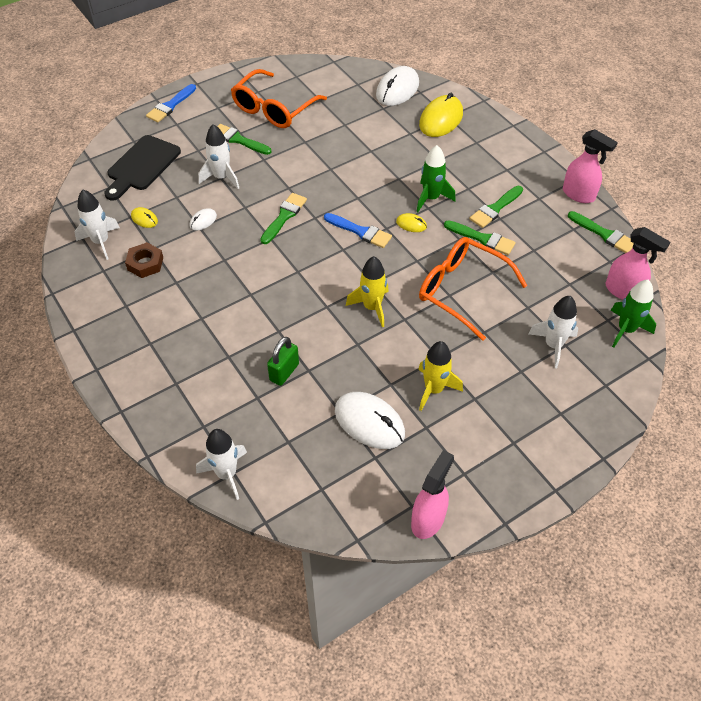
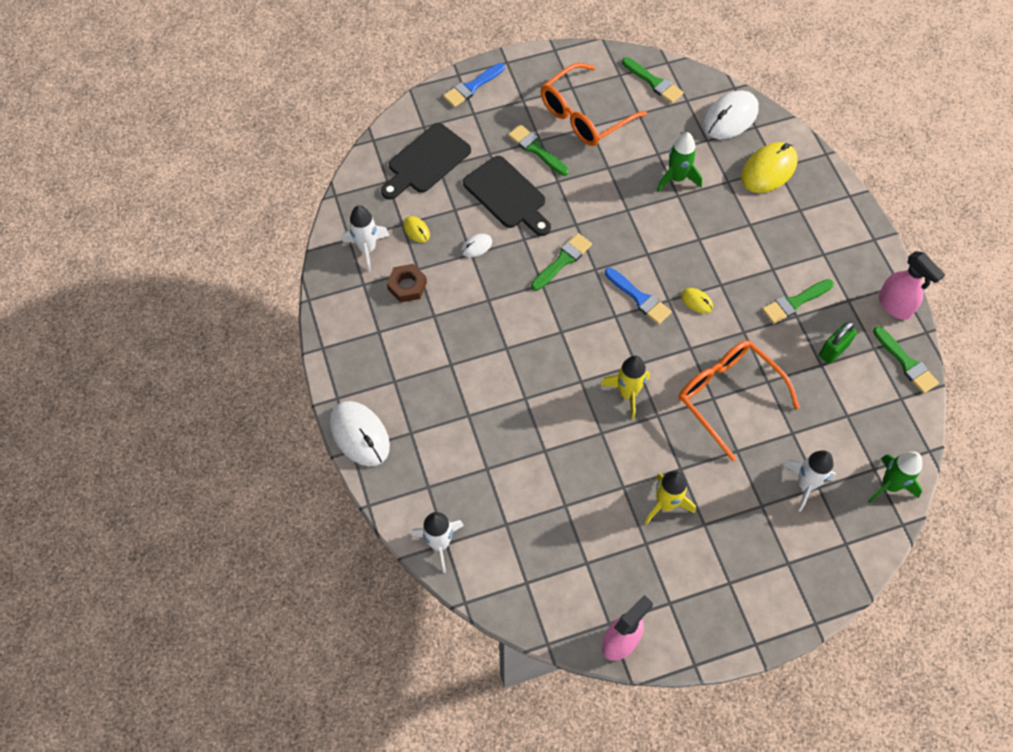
camera: 15 degrees right, 10 degrees up
(221, 177) = (507, 195): white rocket -> black cutting board
(284, 372) = (520, 447): green padlock -> green padlock (833, 350)
(369, 422) = (591, 524): white mouse -> white mouse (360, 435)
(431, 198) = (727, 273): green rocket -> green rocket (677, 178)
(482, 239) = (769, 337): green brush -> green brush (654, 82)
(623, 291) = (903, 439): pink spray bottle -> none

